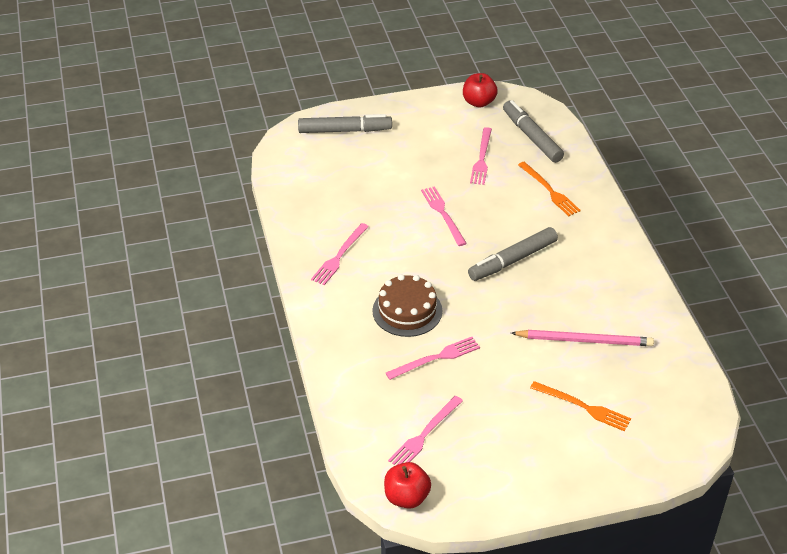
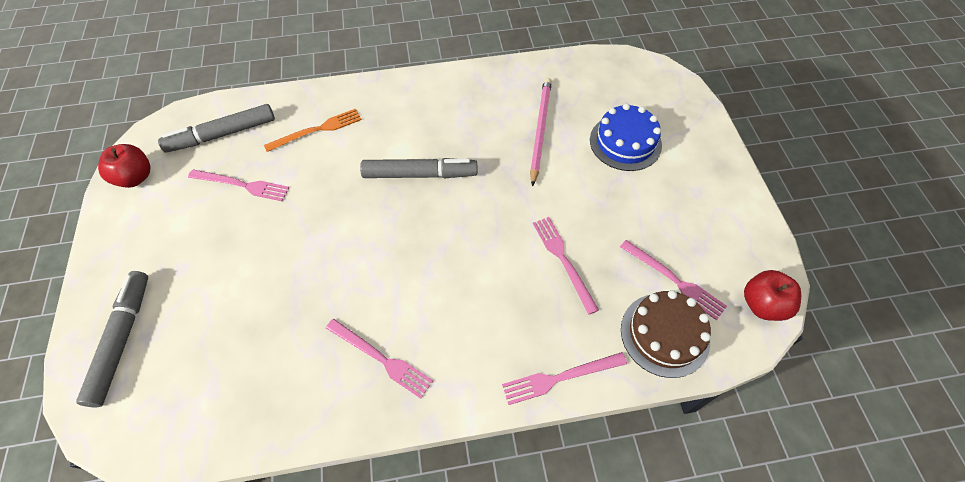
camera: 85 degrees left, 15 degrees up
(407, 311) = (488, 284): brown cake -> brown cake (664, 334)
(443, 214) = (329, 233): pink fork -> pink fork (560, 378)
(512, 260) = (420, 174): grey marker -> grey marker turned 60 degrees counterclockwise
(583, 407) = (625, 142): orange fork -> blue cake

